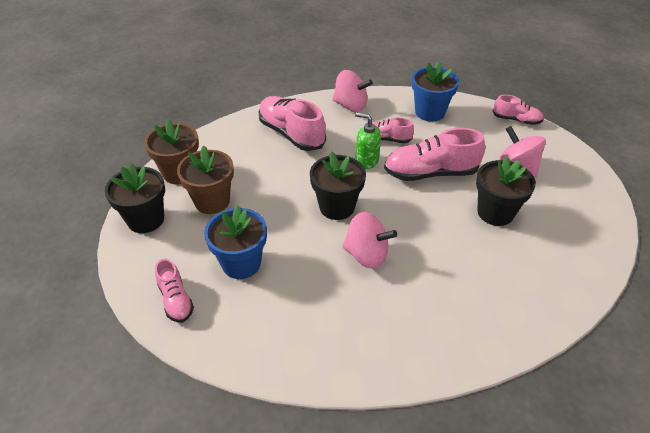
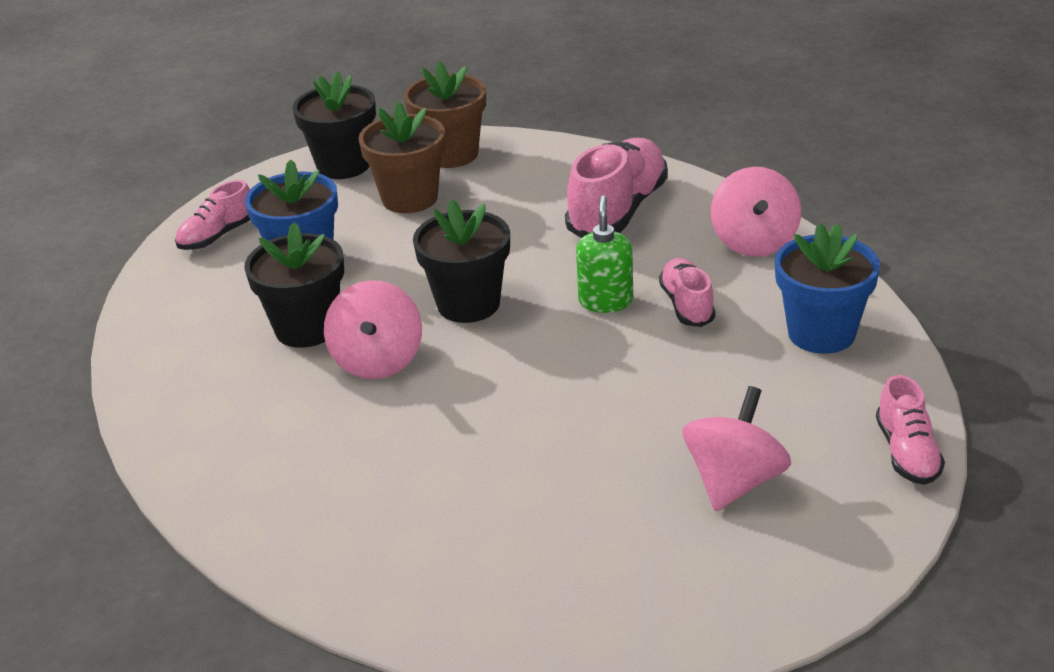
camera: 70 degrees right, 10 degrees down
(430, 173) = (627, 377): pink shoe -> none
(495, 212) = (569, 477): black flower pot -> black flower pot (307, 328)

